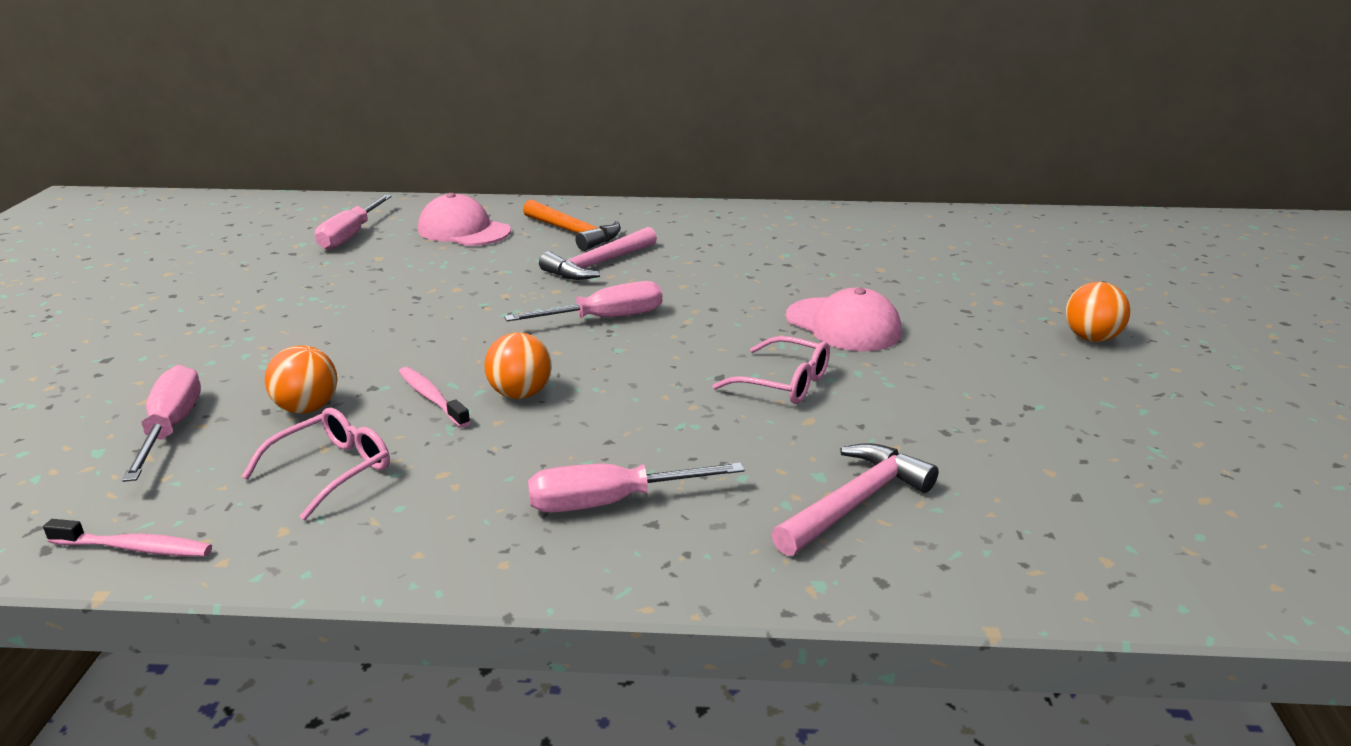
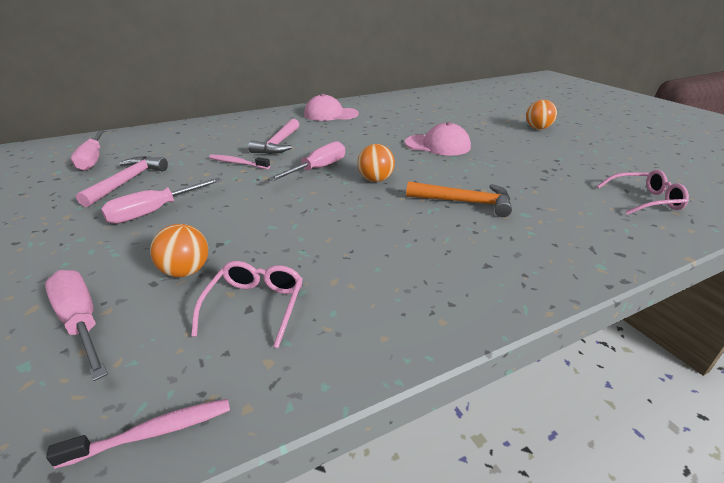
camera: 30 degrees left, 5 degrees up
(431, 398) = (269, 238): pink toothbrush -> pink toothbrush (237, 163)
(464, 230) = (172, 142): pink cap -> pink cap (330, 114)
(520, 394) = (322, 220): orange ball -> orange ball (375, 180)
(574, 233) = (244, 131): orange hammer -> orange hammer (465, 202)
(610, 502) = (451, 262): pink screwdriver -> pink screwdriver (154, 211)
(784, 383) = (449, 177): pink glasses -> pink glasses (645, 200)
(855, 502) = (557, 221): pink hammer -> pink hammer (128, 181)

